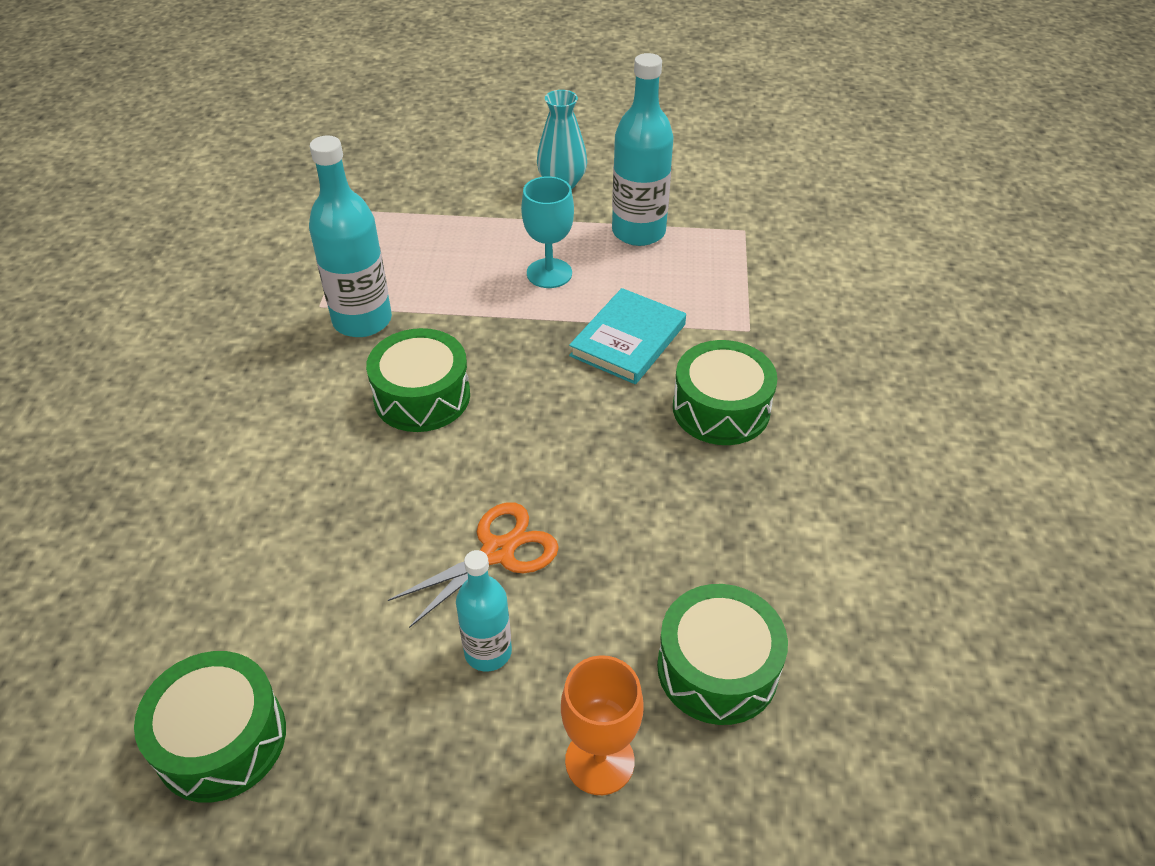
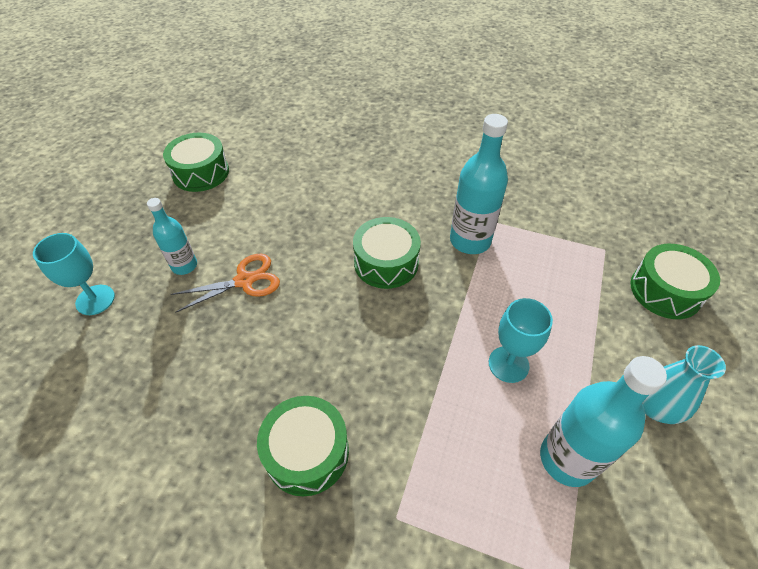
camera: 105 degrees right, 5 degrees up
(498, 552) = (244, 281): orange scissors -> orange scissors turned 90 degrees counterclockwise
(599, 761) = (95, 300): orange goblet -> turquoise goblet
(628, 340) = (409, 403): turquoise book -> none
(717, 668) = (104, 371): green drum -> green drum (665, 291)

